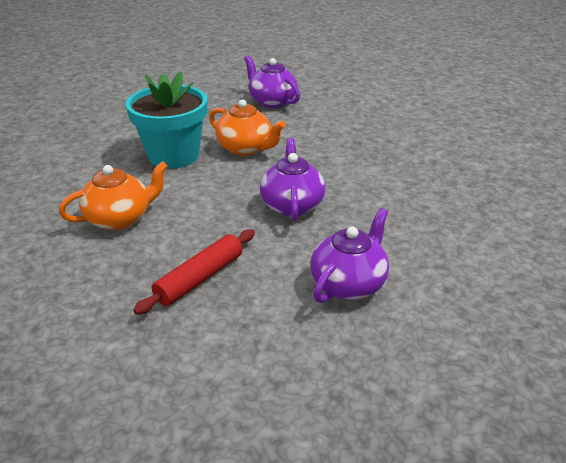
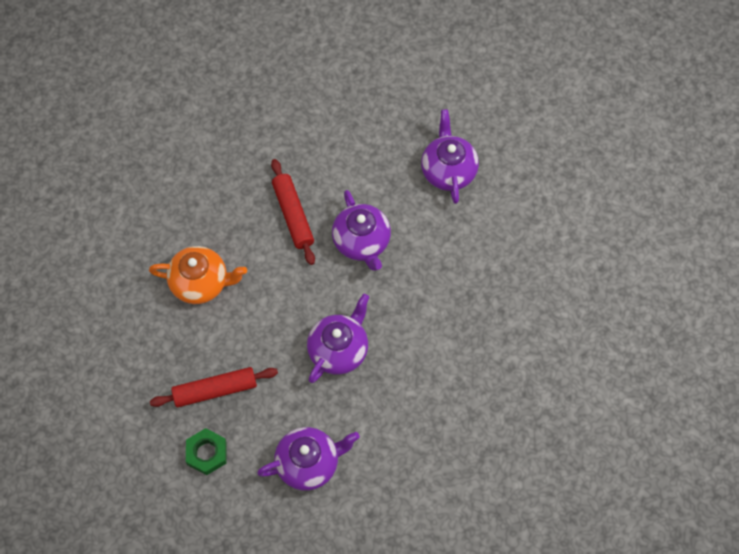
camera: 35 degrees right, 30 degrees up
(173, 155) = (293, 215): turquoise flower pot -> red rolling pin
(236, 328) = (206, 453): none -> green nut
(245, 148) = (362, 242): orange teapot -> purple teapot

